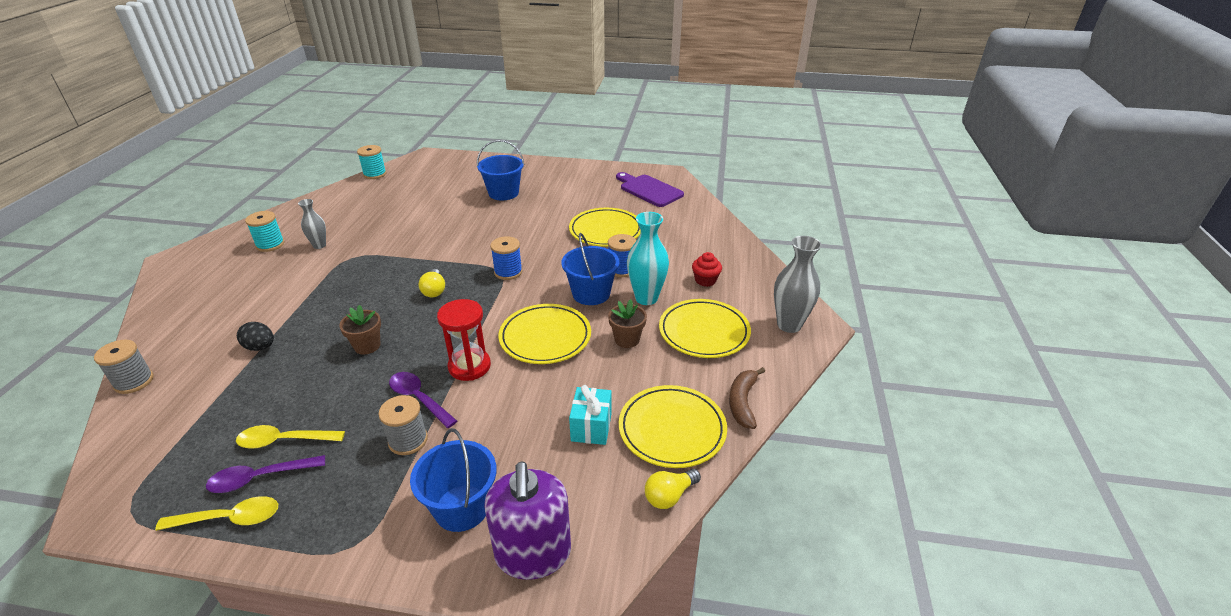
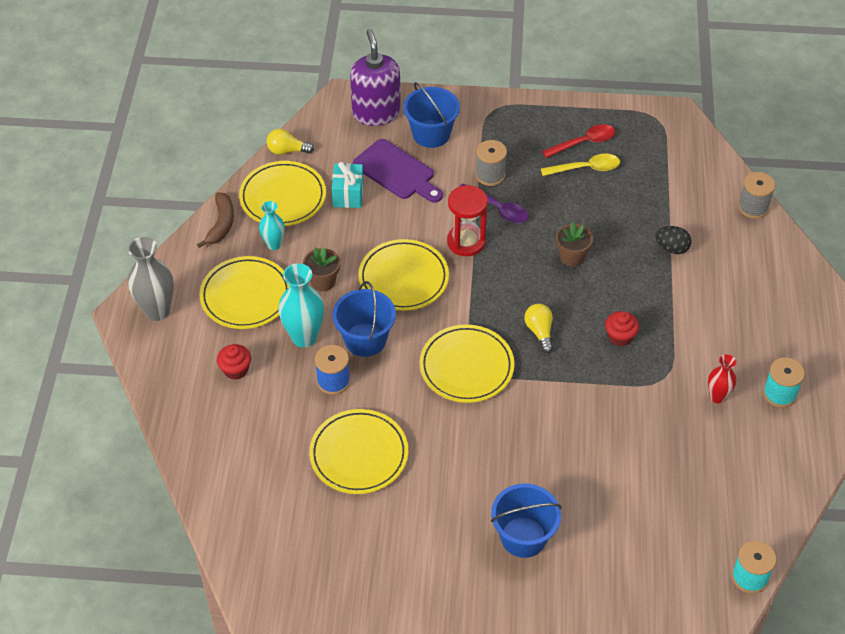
camera: 175 degrees right, 15 degrees up
(229, 518) = (585, 118): yellow spoon -> none
(260, 478) = (584, 142): purple spoon -> red spoon
(319, 245) = (717, 397): grey vase -> red vase
(366, 283) = (620, 336): none -> red cupcake
(508, 272) = (466, 367): blue spool -> yellow plate
(649, 190) = (300, 564): purple cutting board -> purple cutting board (396, 172)
(669, 496) = (287, 150): yellow light bulb -> yellow light bulb turned 135 degrees counterclockwise
(679, 377) = (274, 244): none -> turquoise vase

